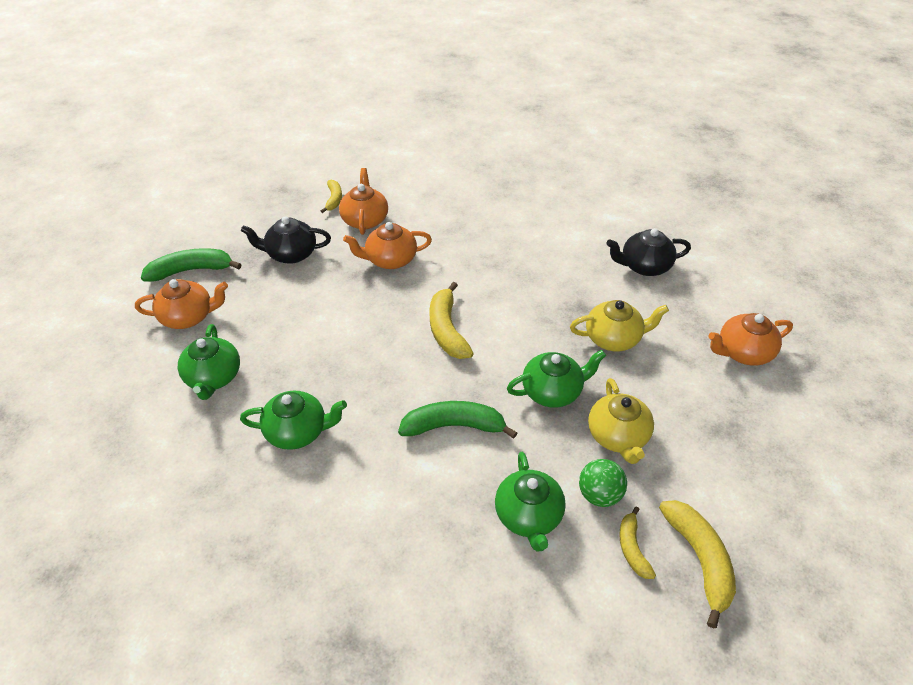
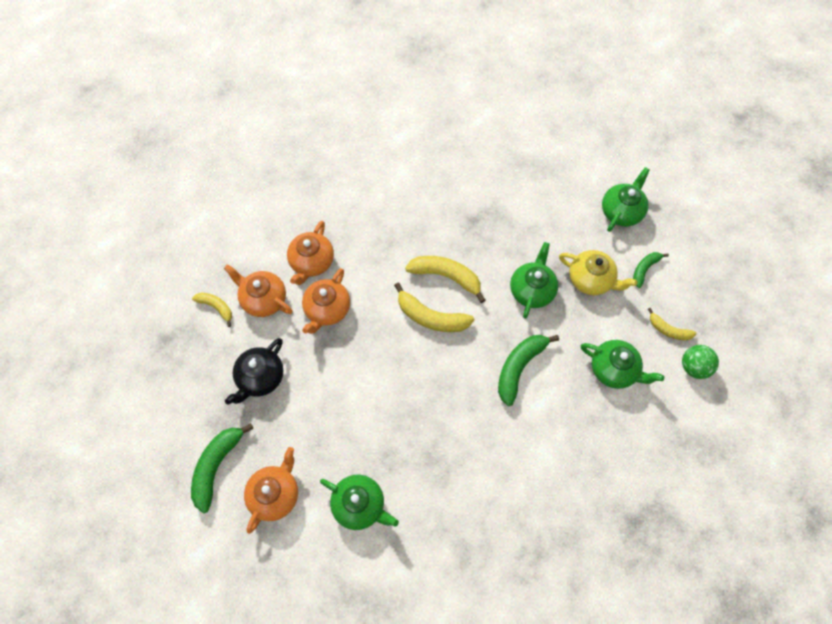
camera: 55 degrees left, 20 degrees up
(298, 431) = (455, 470): green teapot -> green teapot (621, 211)
(599, 495) = (624, 320): green ball -> green ball (693, 367)
(614, 338) = (514, 222): yellow teapot -> none
(644, 266) = (465, 155): black teapot -> none
(685, 482) = (644, 269): none -> green banana
(699, 560) = (695, 302): yellow banana -> yellow banana (446, 277)
(743, 352) = (577, 163): orange teapot -> orange teapot (312, 262)

